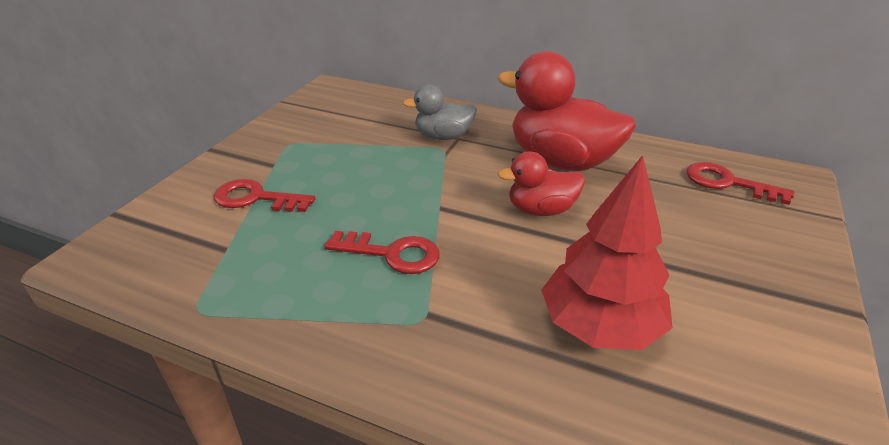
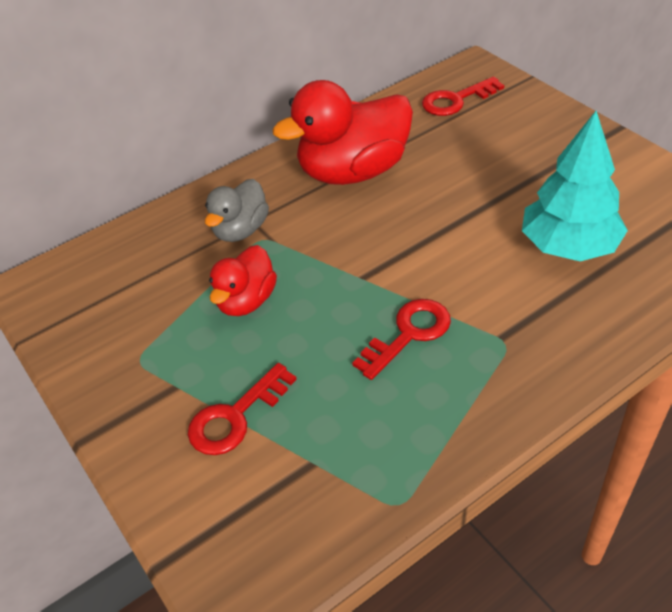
camera: 55 degrees left, 10 degrees up
(541, 210) = (414, 216): red duck -> red duck (246, 301)
(600, 326) = (569, 246): red tree -> turquoise tree

